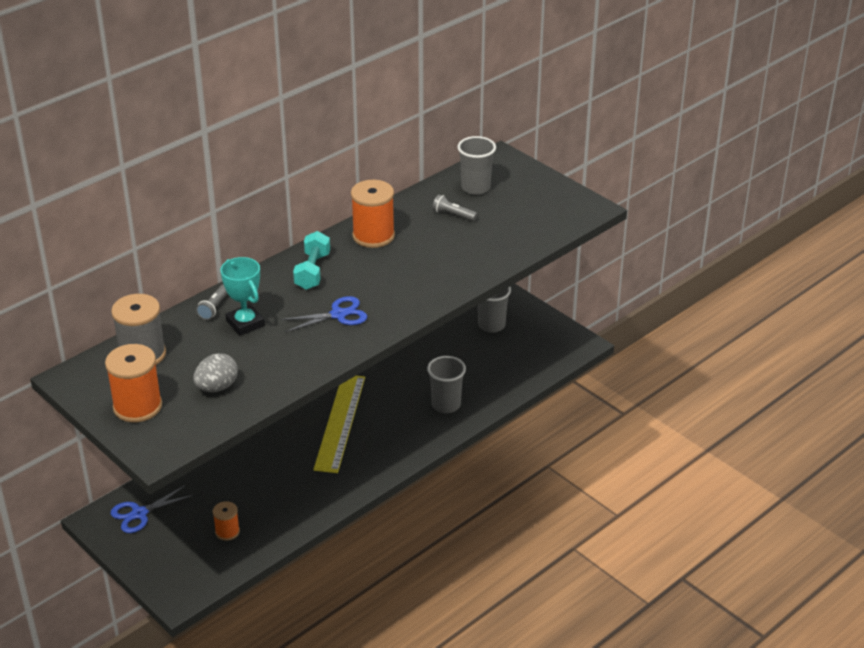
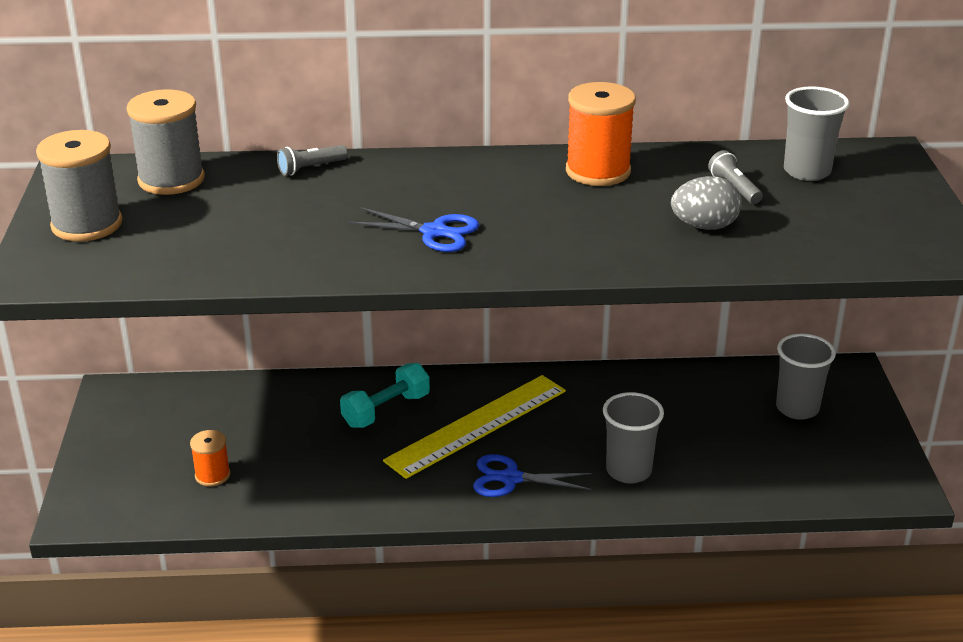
camera: 40 degrees right, 5 degrees down
(137, 406) = (87, 224): orange spool -> grey spool
(139, 514) = (156, 408): blue scissors -> blue scissors (511, 478)
(217, 387) = (190, 243): grey egg -> grey egg (704, 226)
(245, 323) = (319, 196): turquoise trophy -> none
(312, 271) = (471, 177): turquoise dumbbell -> turquoise dumbbell (386, 410)

